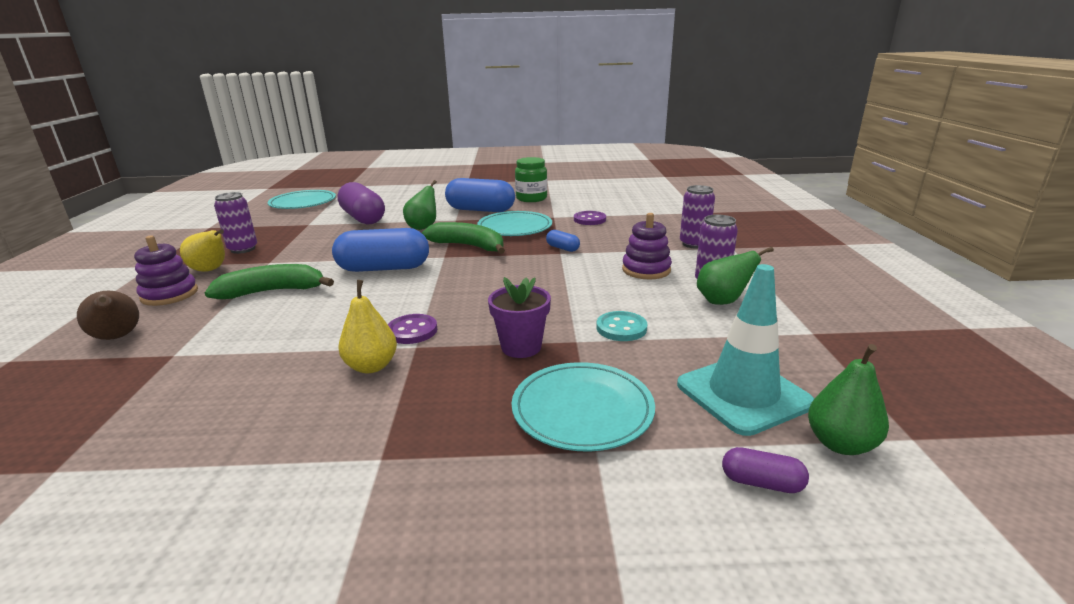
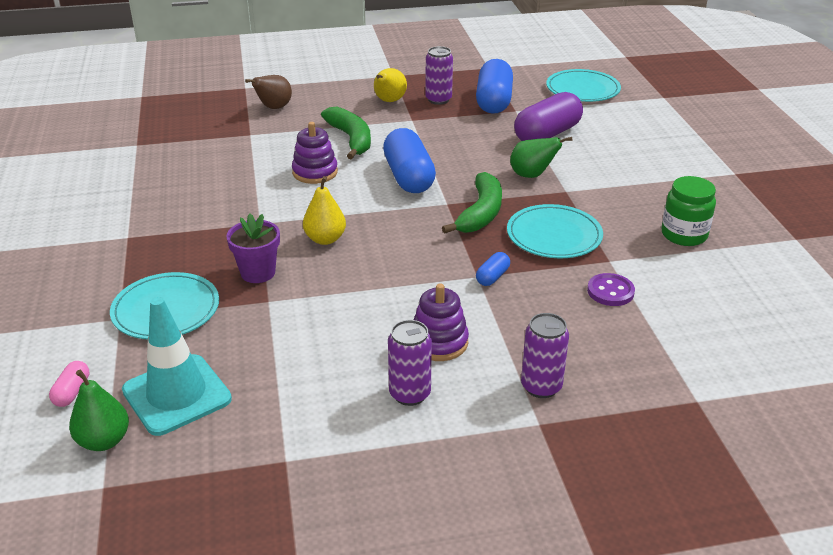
camera: 80 degrees right, 10 degrees up
(169, 294) = (340, 101): purple stacking toy -> purple stacking toy (315, 172)
(371, 366) = (231, 210): yellow pear -> yellow pear (325, 239)
(412, 331) = (285, 216): purple button -> none
(480, 210) = (611, 202): blue capsule -> blue capsule (494, 101)
(621, 328) = (292, 326): turquoise button -> none
(722, 301) = (357, 398): green pear -> none
(761, 483) = (72, 392): purple capsule -> pink capsule

